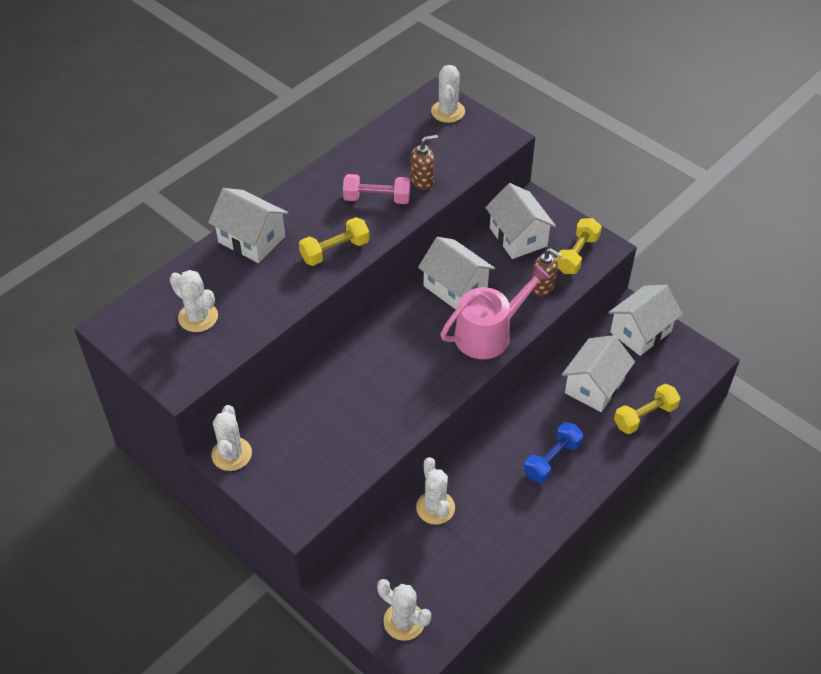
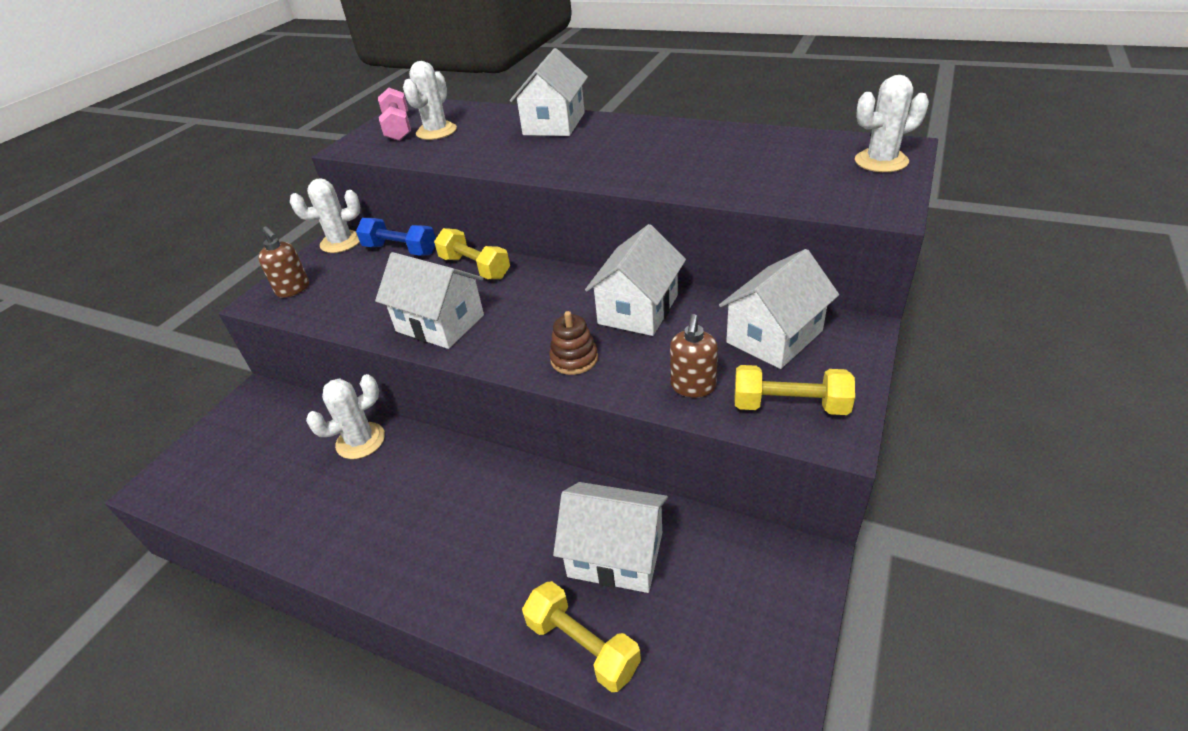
camera: 75 degrees right, 10 degrees down
(335, 251) = (566, 164): yellow dumbbell -> yellow dumbbell (475, 267)
(377, 198) = (670, 163): pink dumbbell -> pink dumbbell (398, 128)
(404, 621) = (203, 461): white cactus -> none
(422, 181) = (729, 180): brown soap dispenser -> brown soap dispenser (293, 289)
(489, 333) = (574, 359): pink watering can -> brown stacking toy
(552, 460) = (459, 538): blue dumbbell -> blue dumbbell (400, 250)
(640, 332) = (766, 591): white house -> white house (440, 323)

